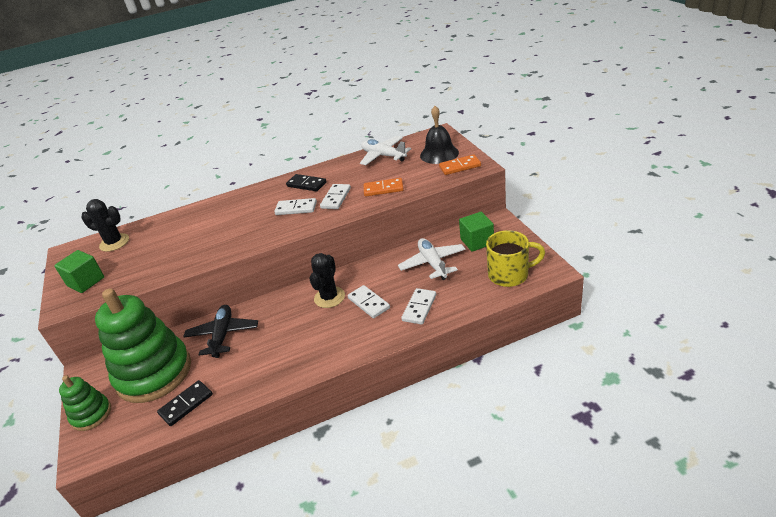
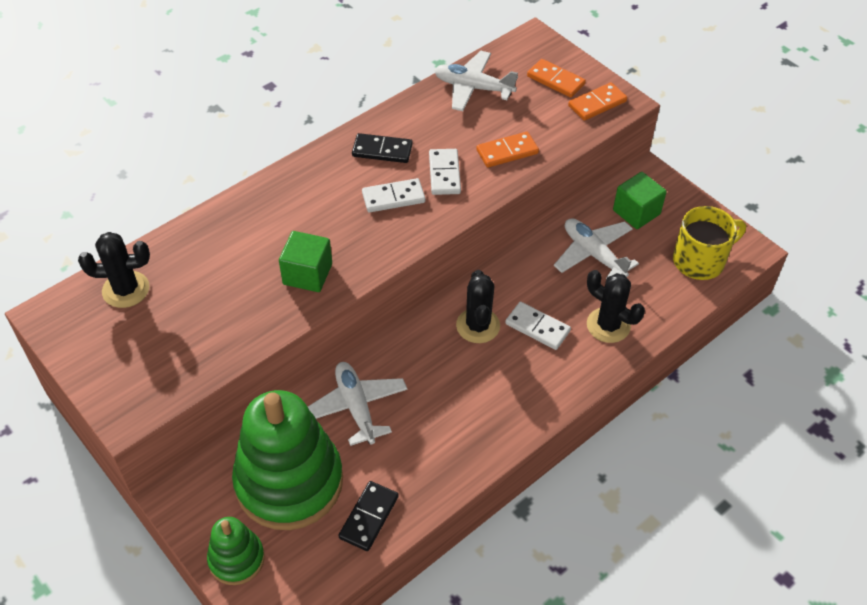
camera: 25 degrees left, 15 degrees up
(86, 281) = (132, 366): green cube -> green cube (307, 274)
(223, 335) = (356, 407): black plane -> white plane
(419, 308) = (608, 325): white domino -> black cactus
(439, 154) = (555, 80): black bell -> orange domino

